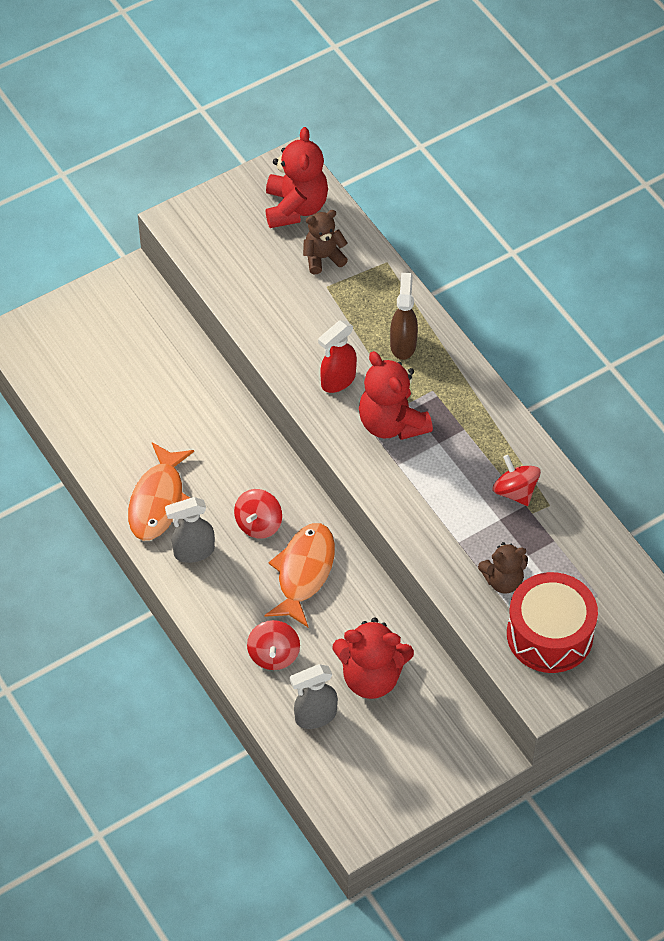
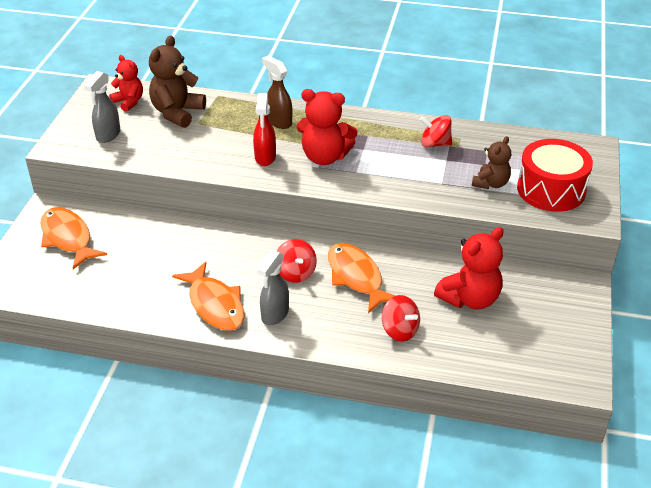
camera: 45 degrees left, 15 degrees down
(116, 328) = (68, 238): none -> orange fish
(295, 207) = (129, 102): red teddy bear -> red teddy bear, size x0.63
(315, 716) = (469, 343): grey spray bottle -> grey spray bottle (108, 135)
(323, 258) = (177, 113): brown teddy bear -> brown teddy bear, size x1.59

